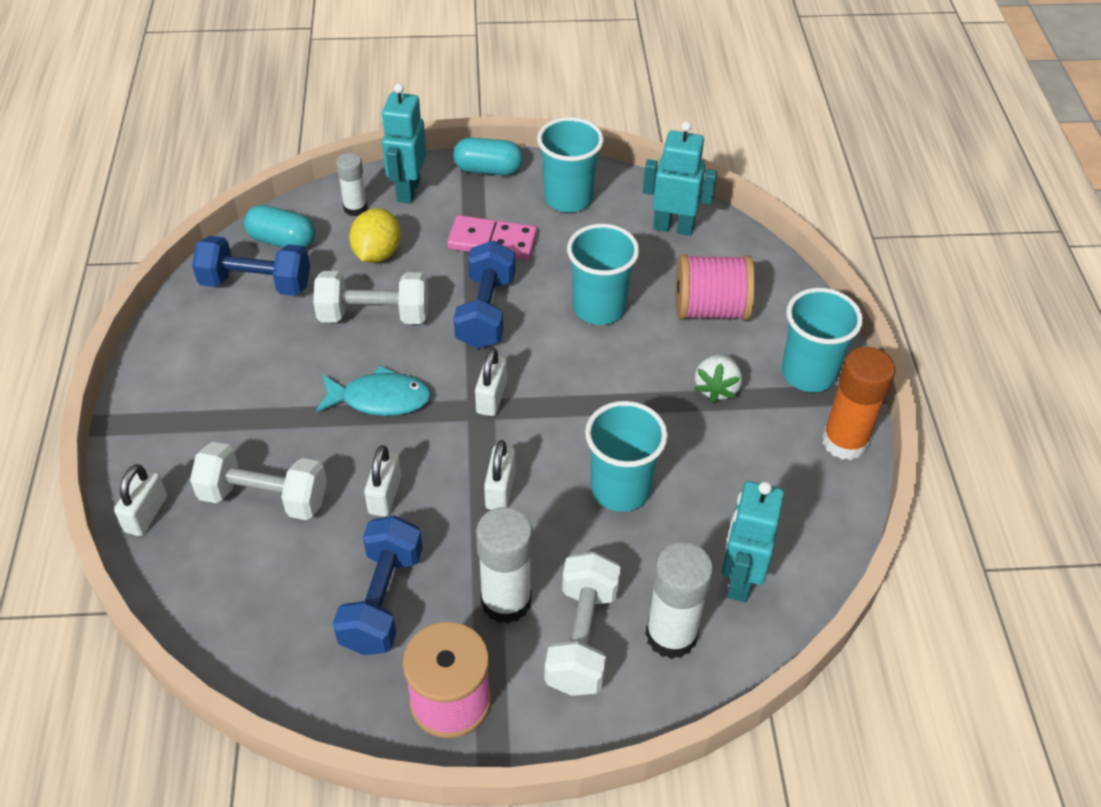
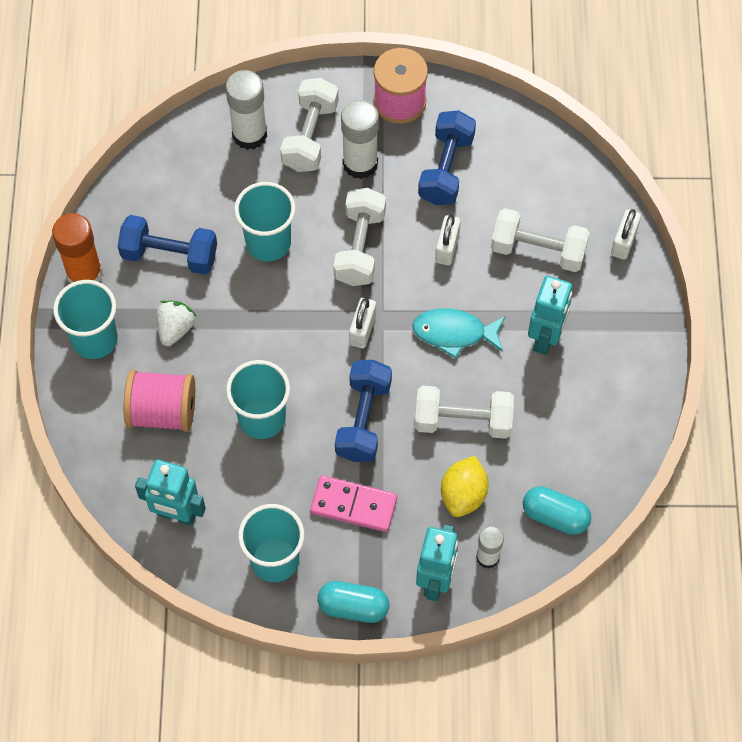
camera: 175 degrees left, 15 degrees up
(256, 284) = (572, 463): blue dumbbell -> blue dumbbell (169, 255)
(500, 490) = (360, 247): white padlock -> white dumbbell
(740, 580) = (194, 169): turquoise robot -> turquoise robot (545, 338)

